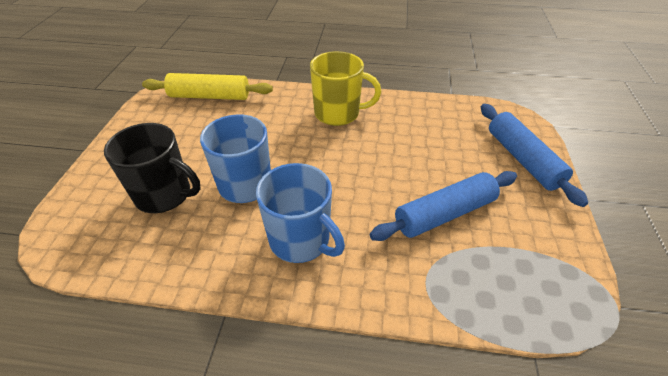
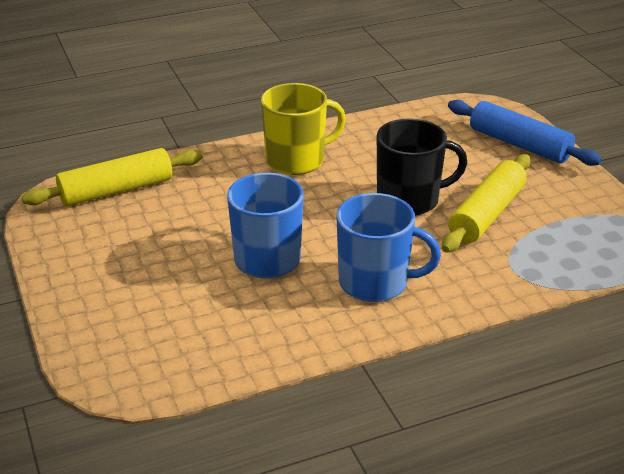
camera: 30 degrees left, 10 degrees down
(164, 195) = (187, 300): black mug -> black mug (409, 200)
(444, 214) = (487, 214): blue rolling pin -> yellow rolling pin

